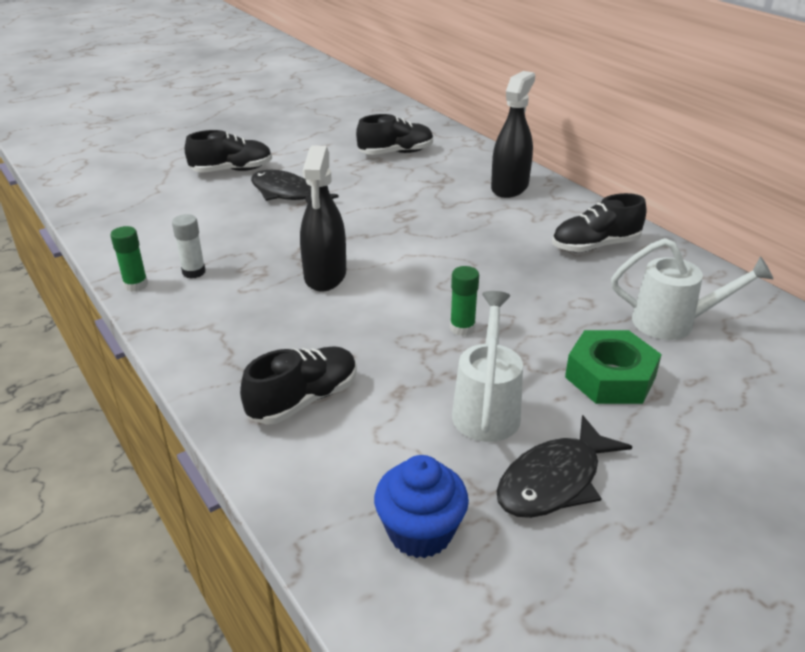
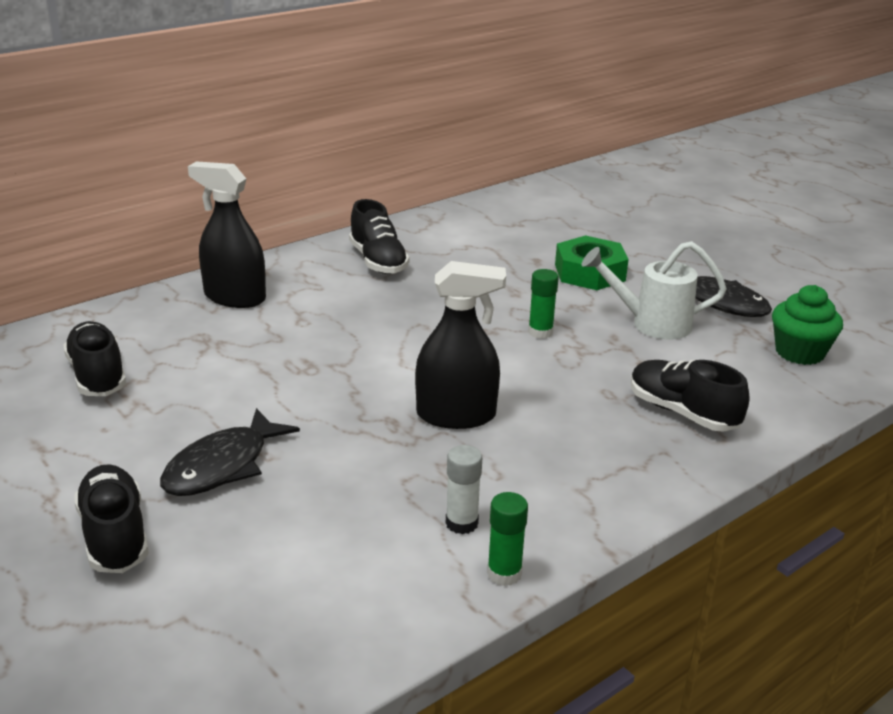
camera: 95 degrees left, 5 degrees down
(420, 532) = (799, 352): blue cupcake -> green cupcake
(674, 323) = (506, 242): white watering can -> none

